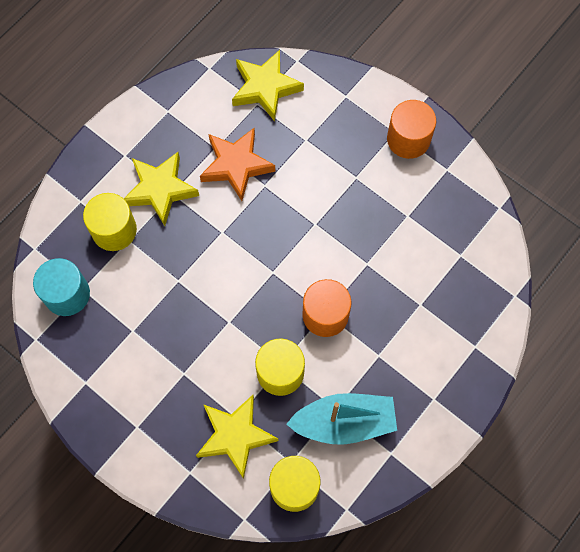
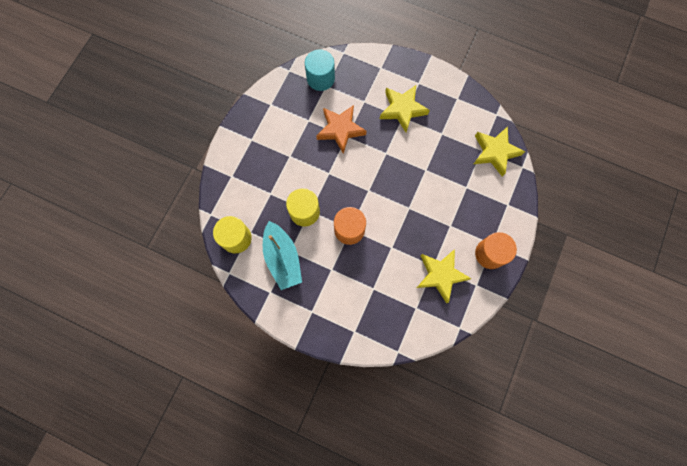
camera: 75 degrees right, 5 degrees up
(114, 230) = (368, 91): yellow cylinder -> none
(235, 436) = (259, 196): yellow star -> yellow star (440, 275)
(236, 165) = (433, 149): orange star -> orange star (340, 130)

